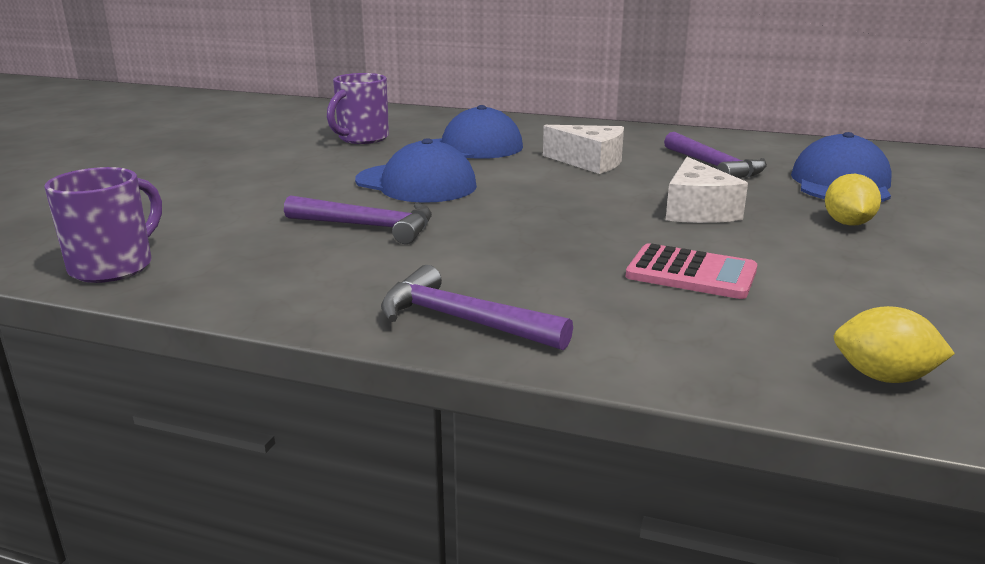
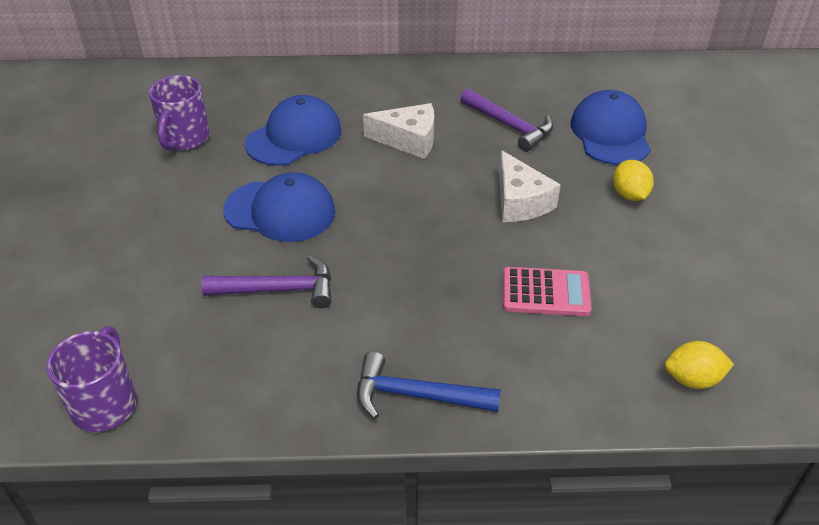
camera: 20 degrees left, 20 degrees up
(462, 320) = (416, 395): purple hammer -> blue hammer

